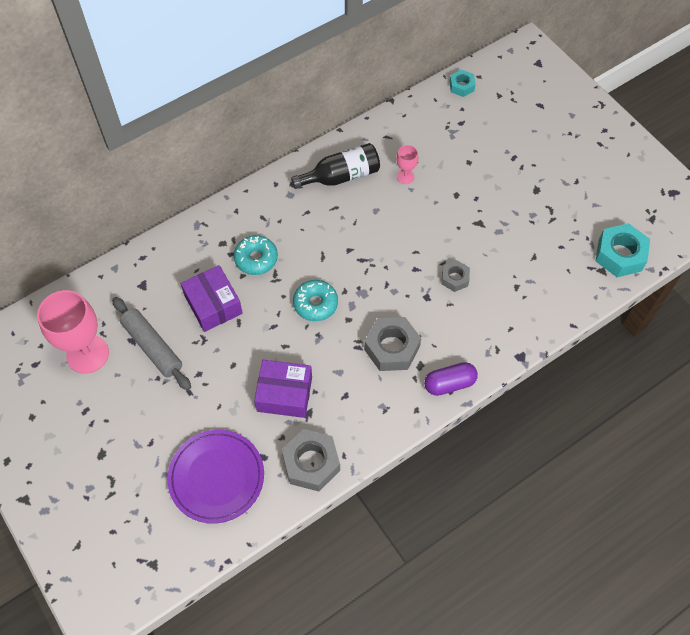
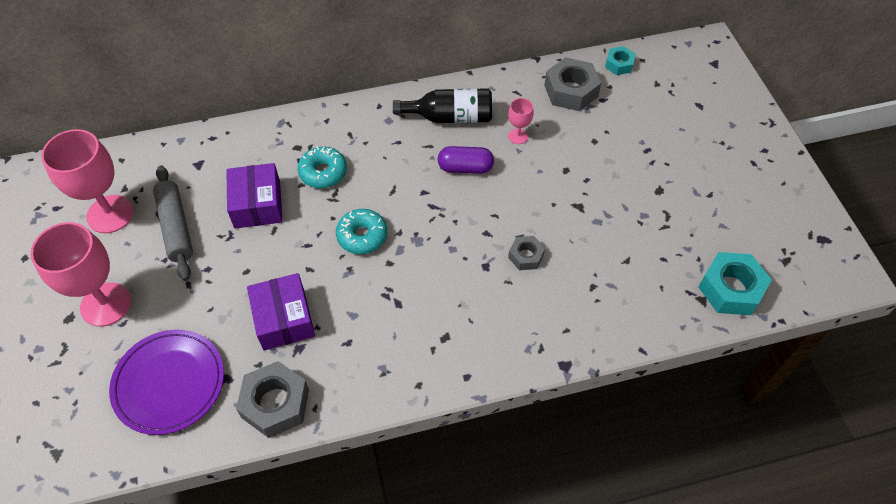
camera: 20 degrees right, 5 degrees down
(127, 432) = (106, 304): none -> pink goblet
(284, 394) = (284, 319): purple box -> purple box turned 45 degrees clockwise
(392, 348) = (422, 308): grey nut -> grey nut (571, 91)
(449, 383) = (469, 368): purple capsule -> purple capsule (465, 168)

